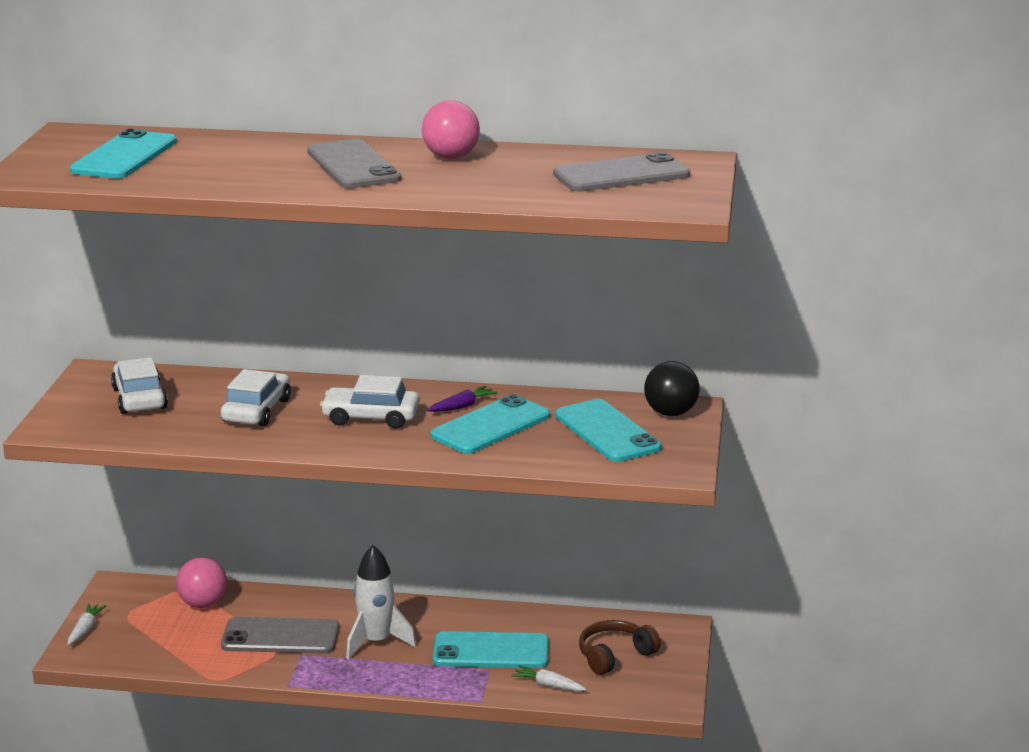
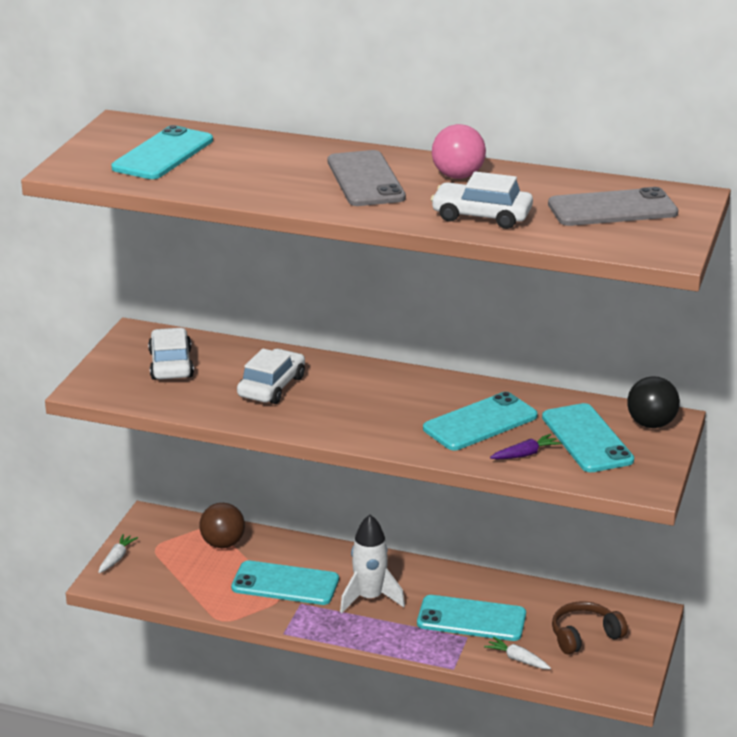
camera: 10 degrees right, 5 degrees up
(203, 604) = (223, 544): pink ball -> brown ball
(280, 637) = (285, 584): grey phone -> turquoise phone
(370, 417) = (372, 403): white car -> white car (481, 216)
(462, 406) = (458, 399): purple carrot -> purple carrot (525, 454)

